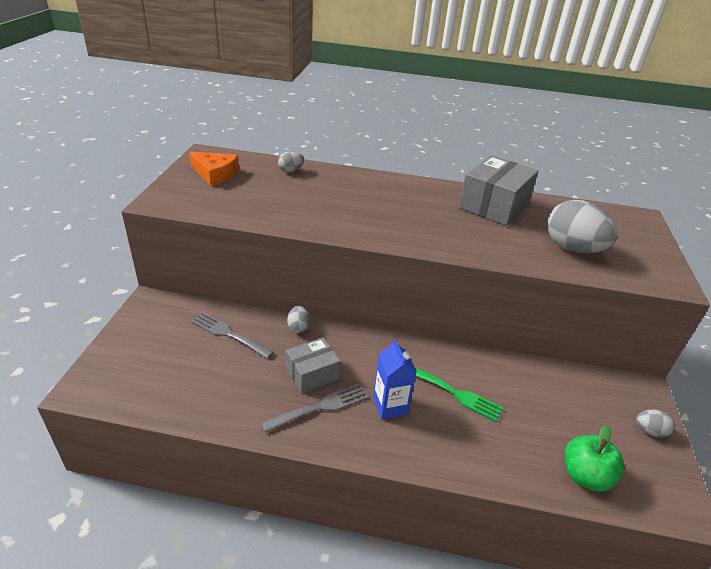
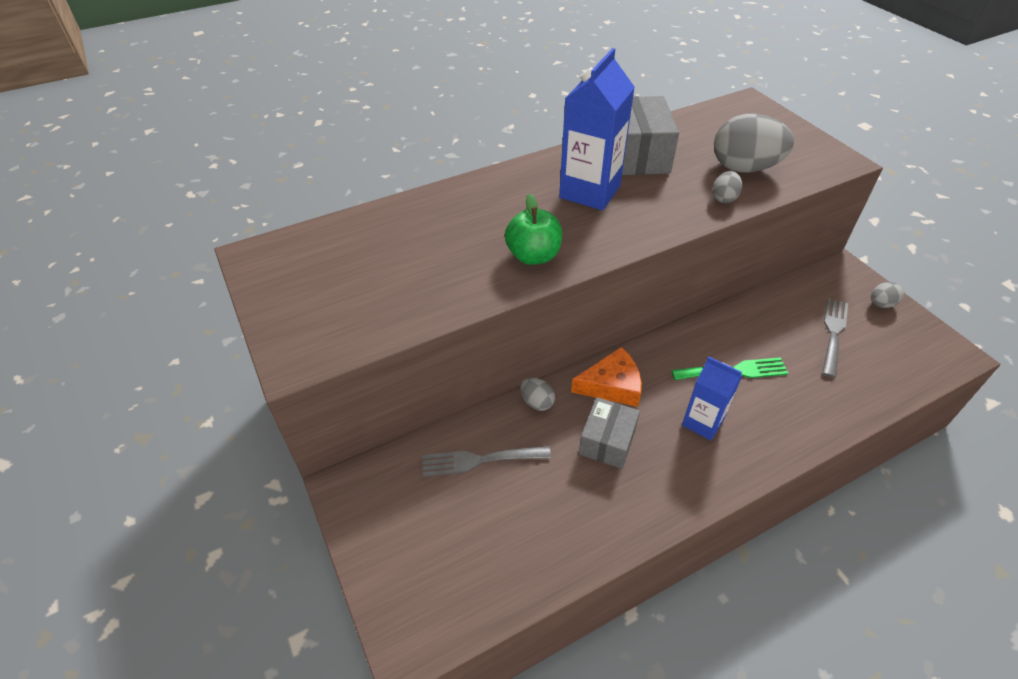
camera: 35 degrees left, 10 degrees up
(215, 174) = (309, 277): orange cheese -> orange cheese (612, 385)
(291, 171) = (390, 222): grey egg -> grey egg (724, 198)
(320, 407) = (652, 469): grey fork -> grey fork (833, 333)
(432, 210) = (590, 192): none -> blue carton
(585, 476) = (884, 374): green apple -> green apple (533, 256)

